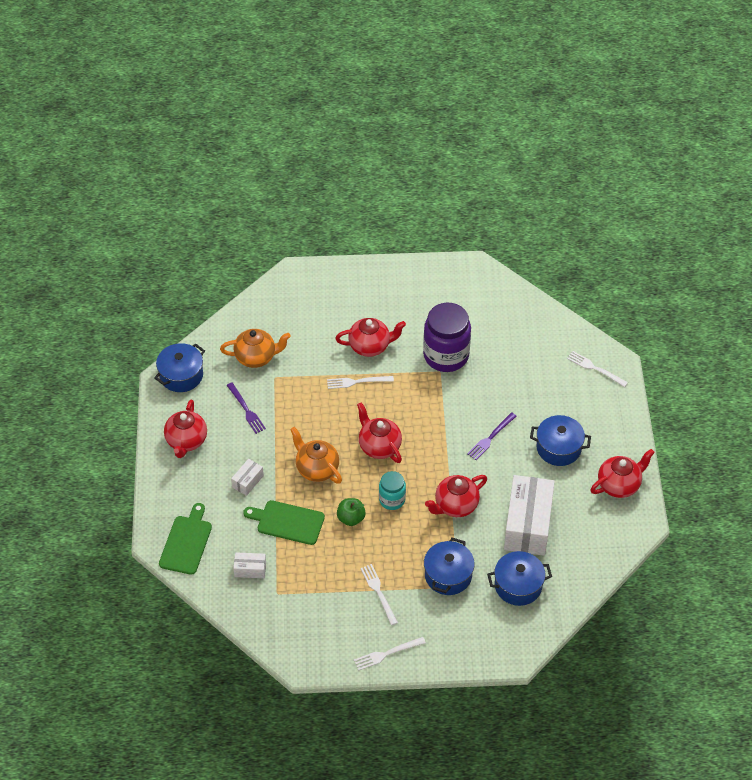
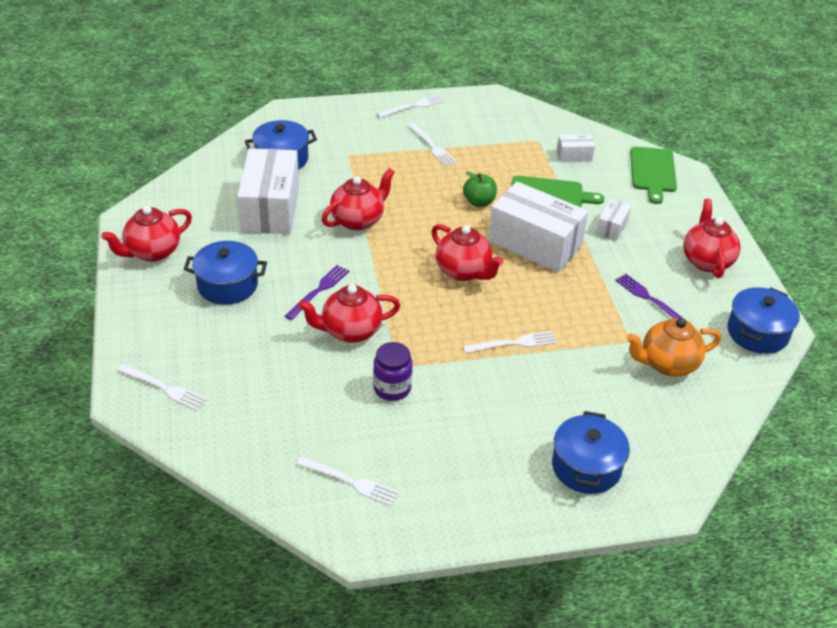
camera: 170 degrees right, 10 degrees down
(317, 469) = (534, 244): orange teapot -> white box
(370, 346) = (508, 392): red teapot -> red teapot (350, 331)
(392, 500) = (435, 221): turquoise jar -> none
(446, 355) = (392, 388): purple jar -> purple jar, size x0.54
(448, 575) = (359, 162): blue pot -> blue pot (586, 467)
(478, 299) = (350, 482): none -> white fork

